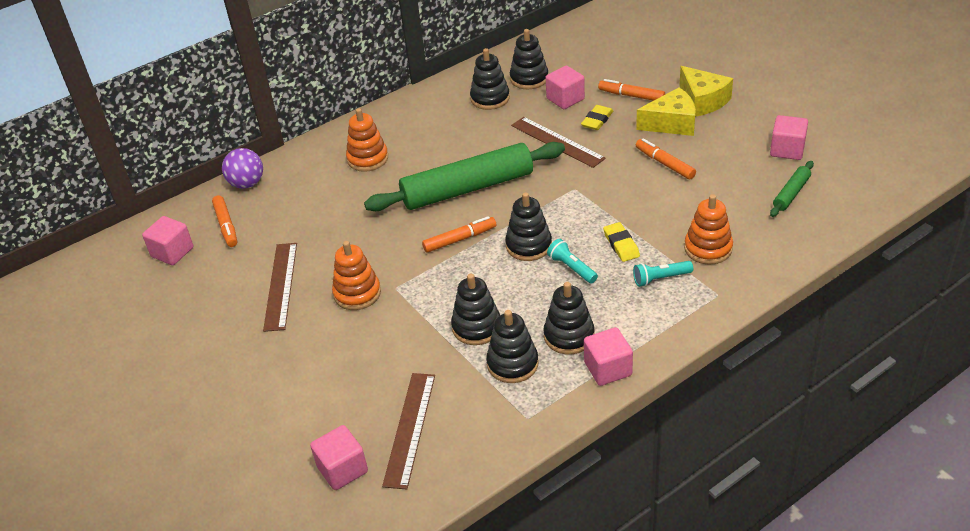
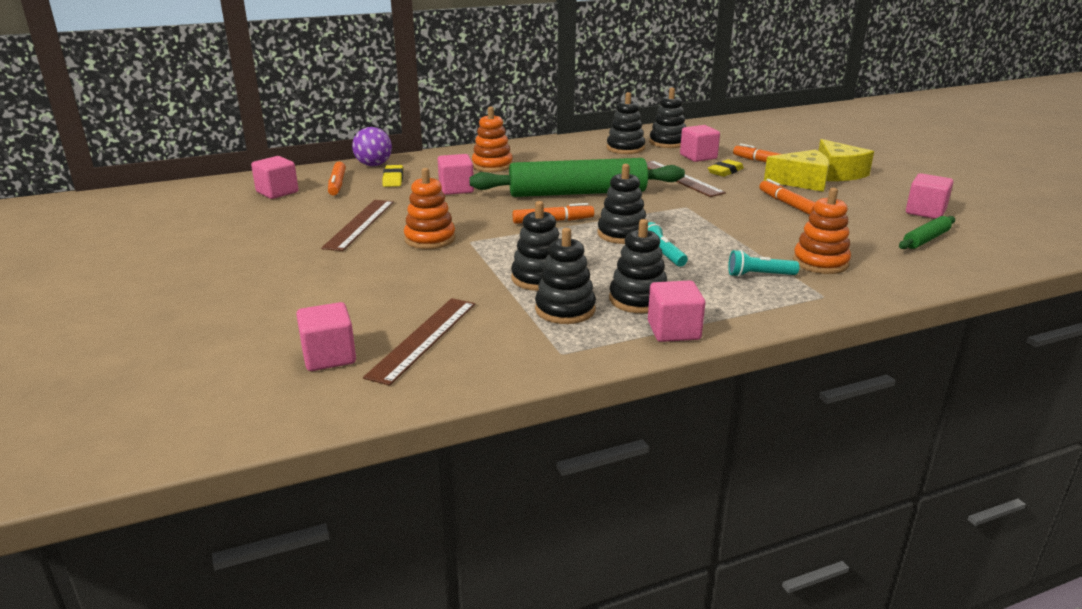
camera: 10 degrees right, 15 degrees down
(348, 207) = (456, 189): none -> pink cube
(621, 245) = (722, 247): yellow eraser -> yellow eraser (393, 179)

